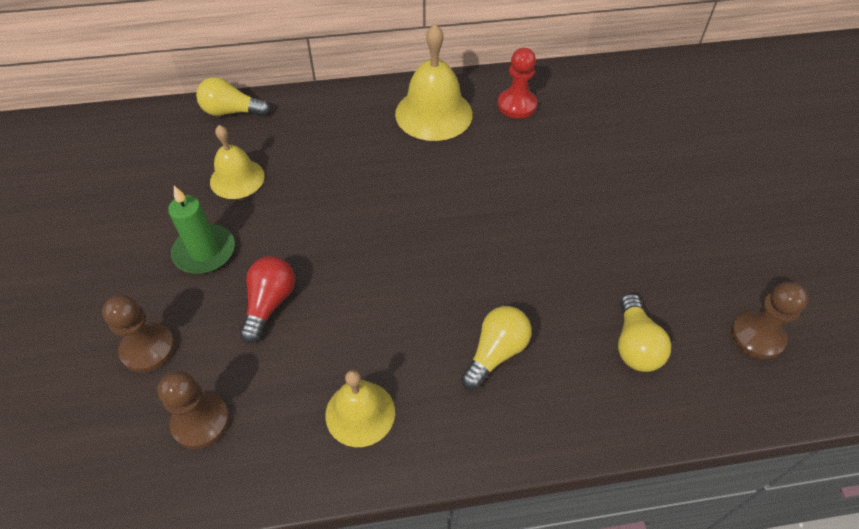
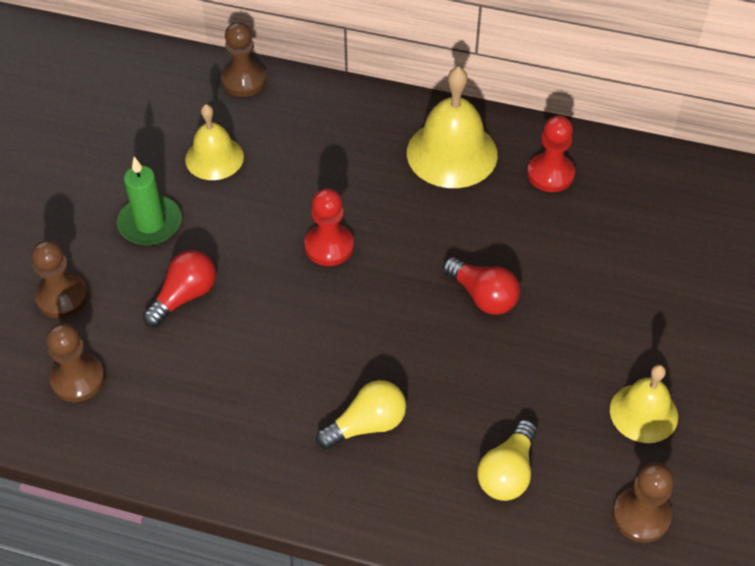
camera: 25 degrees right, 0 degrees up
(232, 112) = (243, 81): yellow light bulb -> brown pawn
(360, 413) = (214, 427): yellow bell -> yellow bell (643, 413)
(376, 215) = (329, 246): none -> red pawn
(524, 210) = (482, 296): none -> red light bulb

